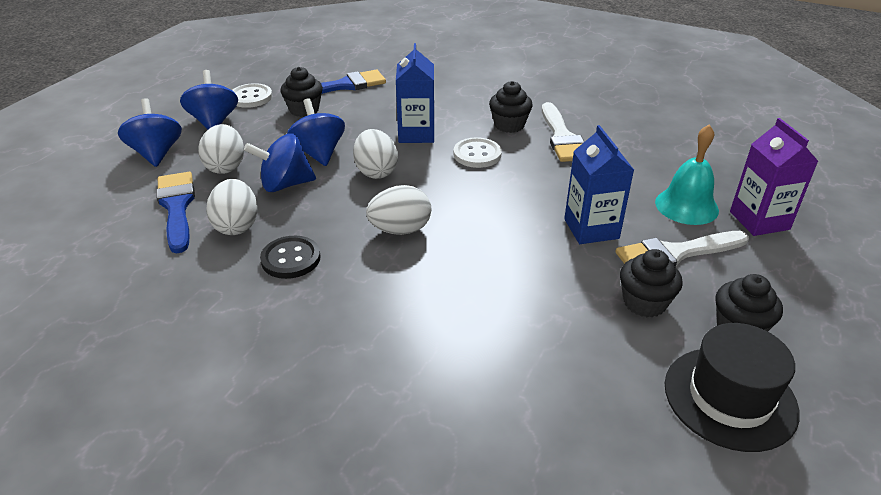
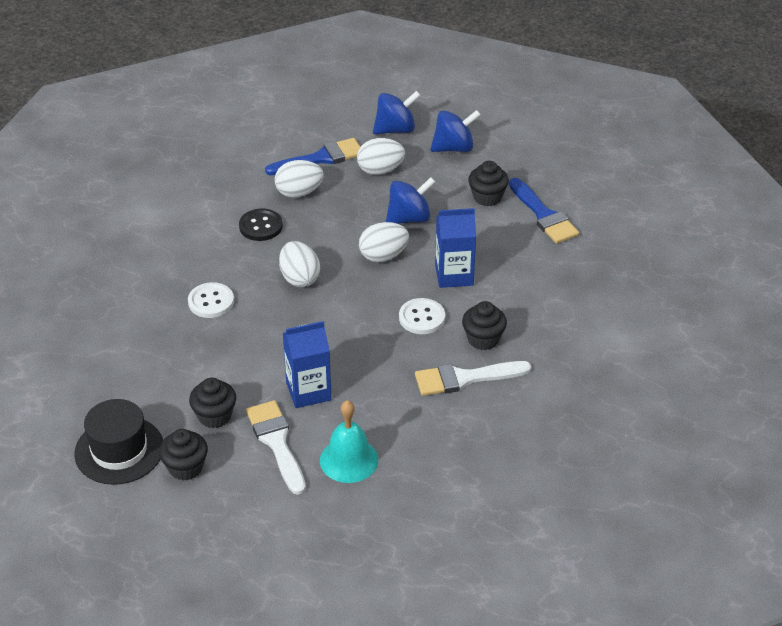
camera: 85 degrees right, 5 degrees up
(251, 97) = (505, 160): white button -> white button (211, 302)
(285, 184) = (357, 207): blue spinning top -> none
(759, 220) = (329, 509): purple carton -> none

